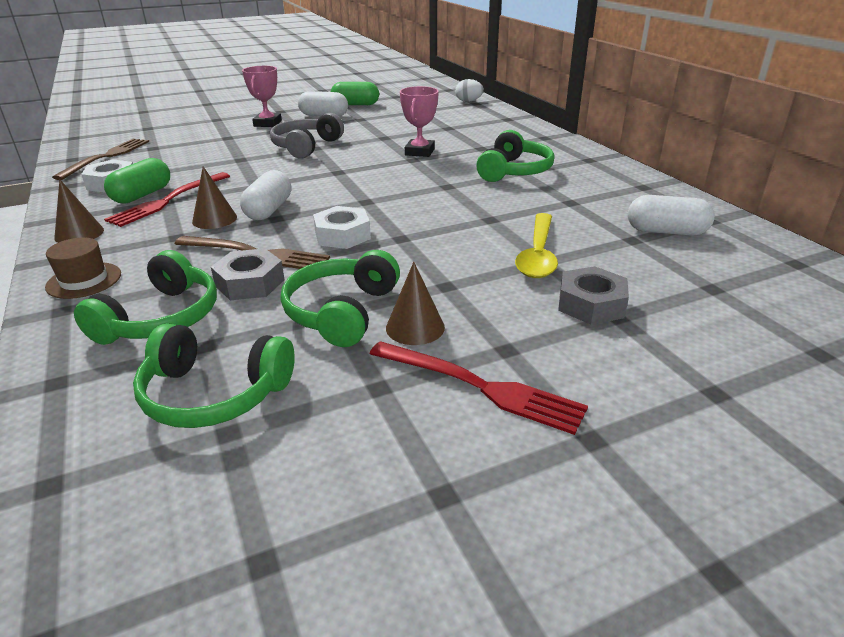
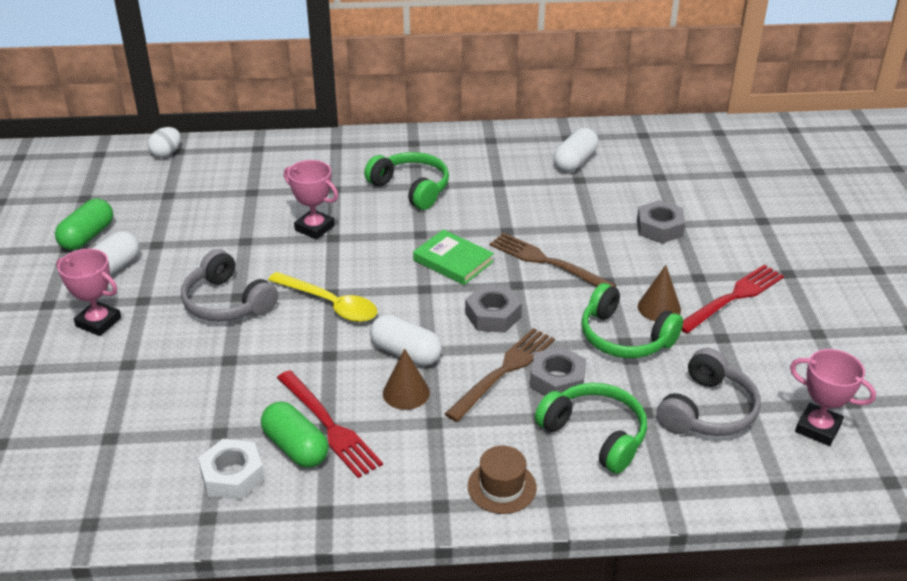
camera: 70 degrees left, 5 degrees up
(79, 234) = (383, 497): brown cone -> none
(107, 157) = (113, 485): brown fork -> brown fork (546, 262)
(185, 519) = (818, 428): none -> pink trophy
(214, 394) = (707, 410): green headphones -> grey headphones
(342, 235) = (493, 315): white nut -> grey nut
(417, 205) = (453, 261): none -> green book
(538, 254) = (581, 227): yellow spoon -> yellow spoon (330, 304)

